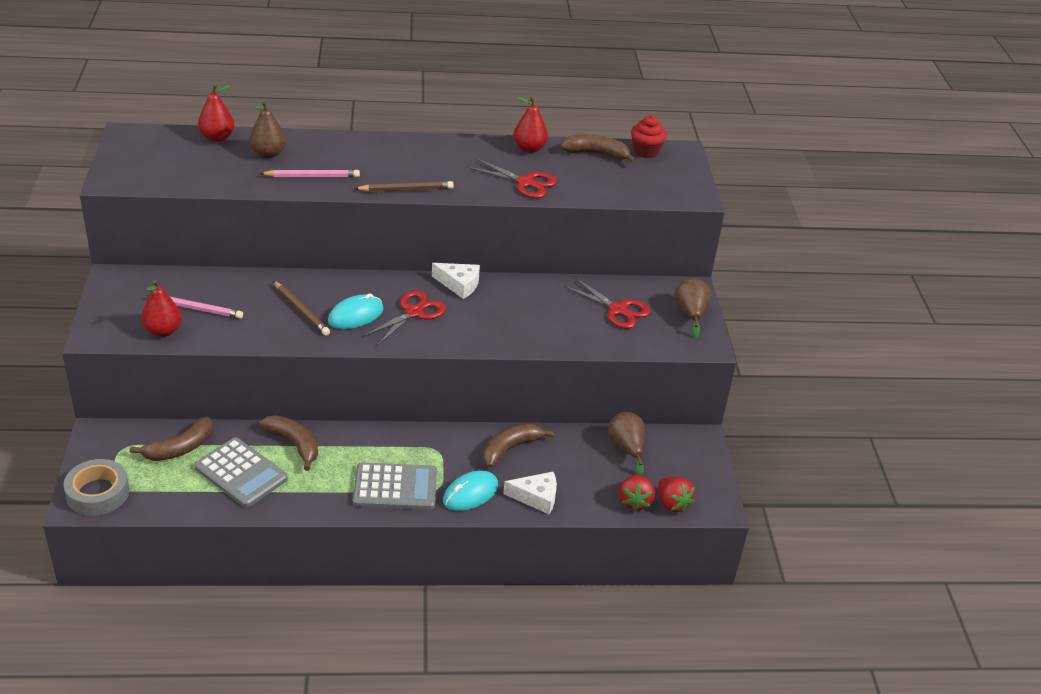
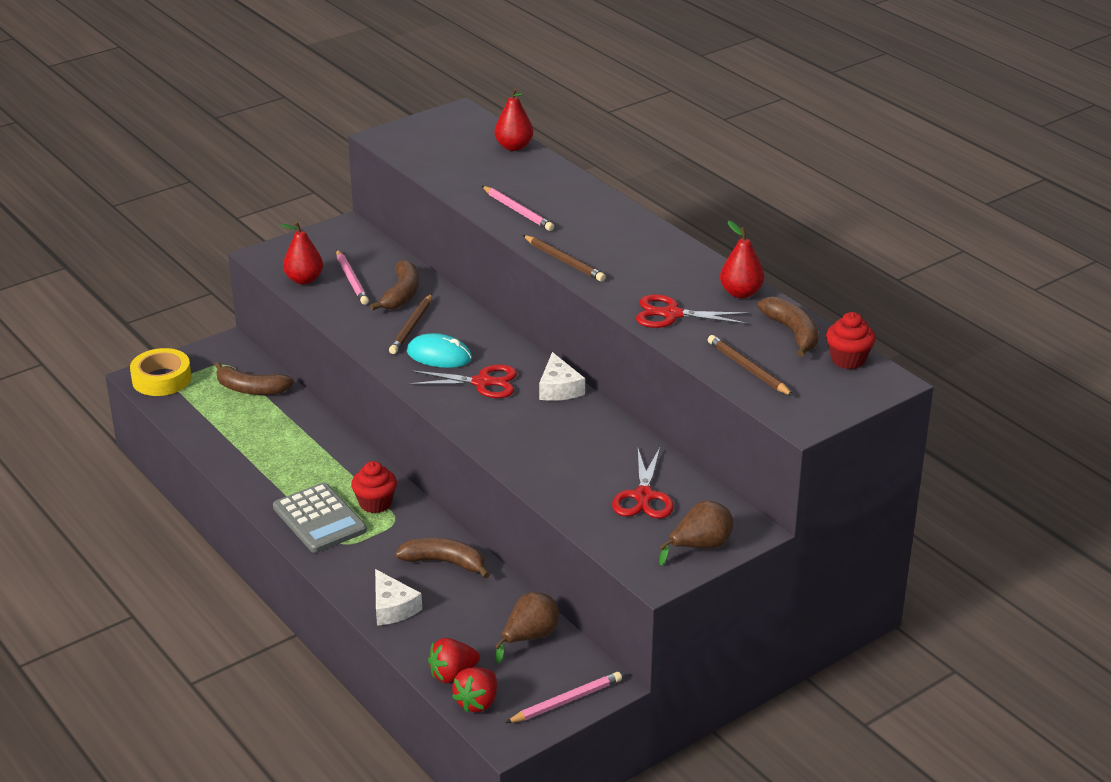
camera: 60 degrees right, 5 degrees down
(98, 493) = (161, 379): grey tape -> yellow tape
(241, 473) = (252, 432): grey calculator -> none
(268, 154) = (523, 178): brown pear -> none
(294, 444) = (317, 441): brown banana -> brown banana (401, 294)
(406, 450) = (375, 503): none -> red cupcake
(470, 493) = (356, 565): turquoise mouse -> none
(525, 182) = (672, 314): red scissors -> red scissors turned 105 degrees clockwise
(619, 187) = (748, 369): none -> brown pencil
(703, 463) = (566, 701): none -> pink pencil

